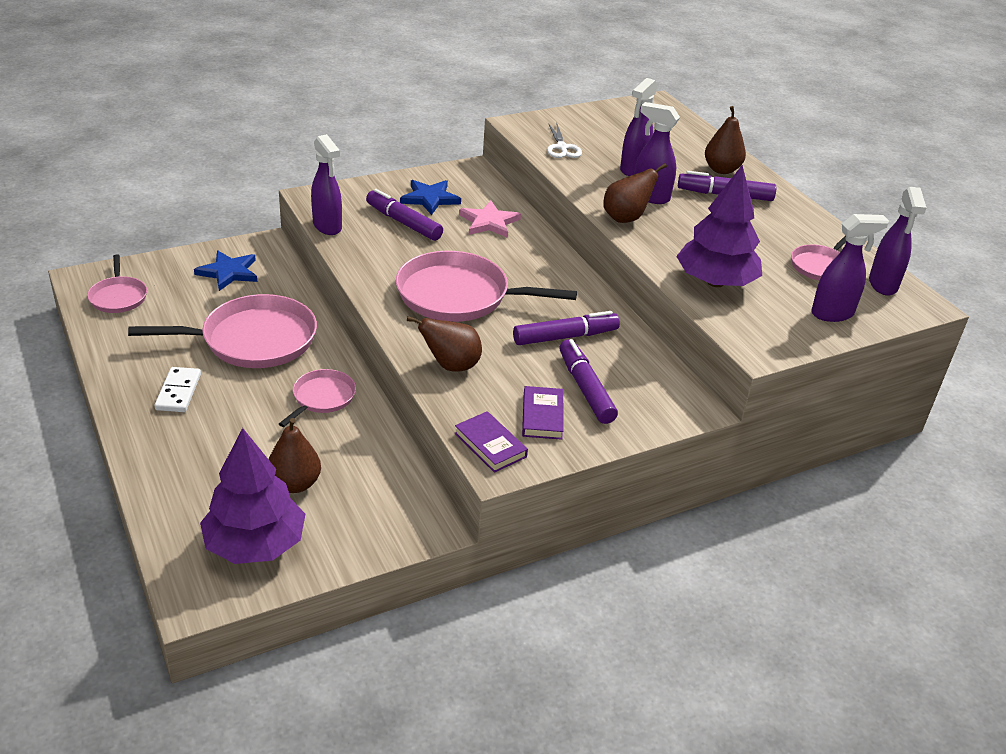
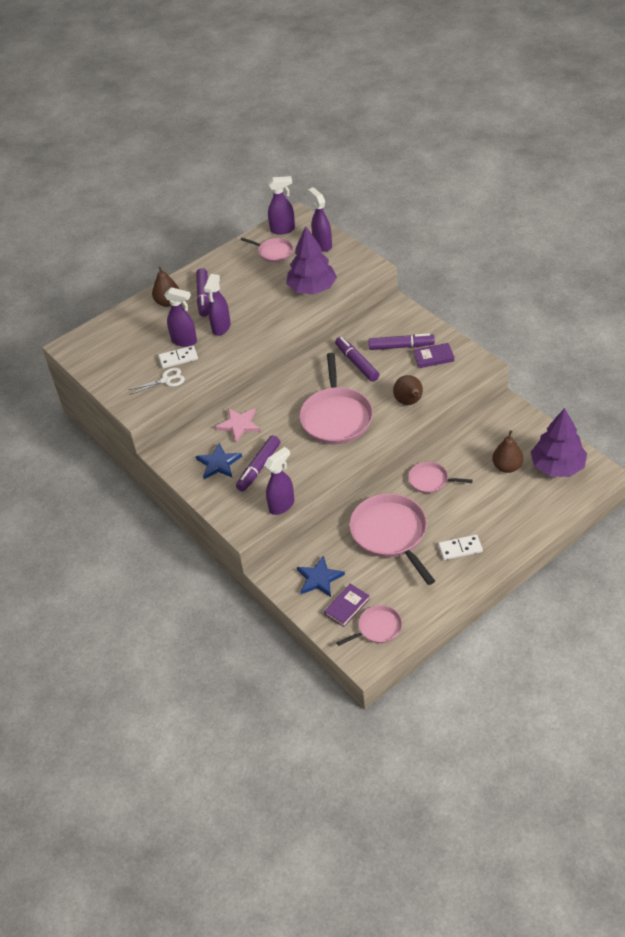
camera: 95 degrees left, 10 degrees up
(490, 445) = (467, 371): purple book -> purple book (347, 607)
(585, 388) = (401, 346): purple marker -> purple marker turned 150 degrees counterclockwise
(600, 160) = (178, 358): none -> white domino
(626, 218) = (254, 333): brown pear -> none

